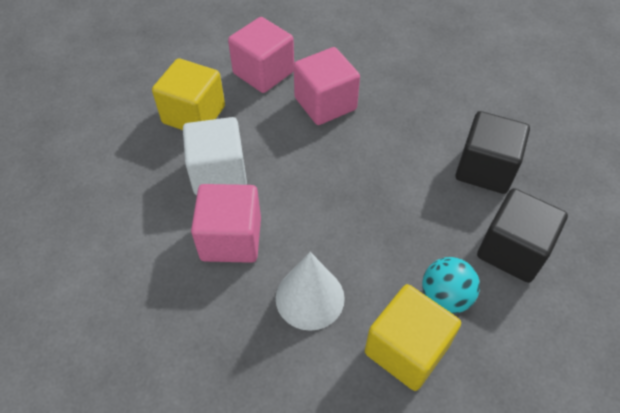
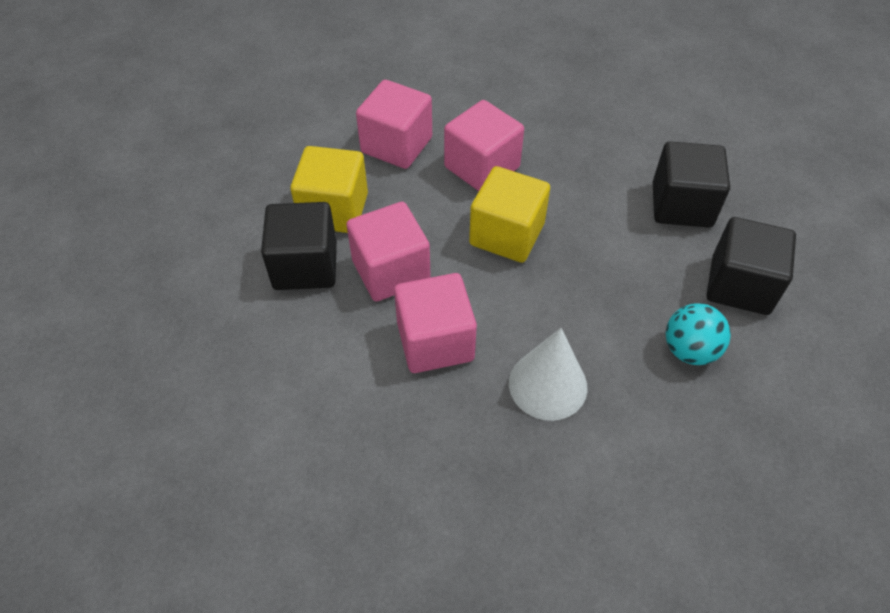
camera: 15 degrees left, 0 degrees up
(154, 154) = (305, 265): none -> black cube
(218, 173) = (391, 271): white cube -> pink cube
(406, 349) = (669, 414): yellow cube -> yellow cube (507, 234)

